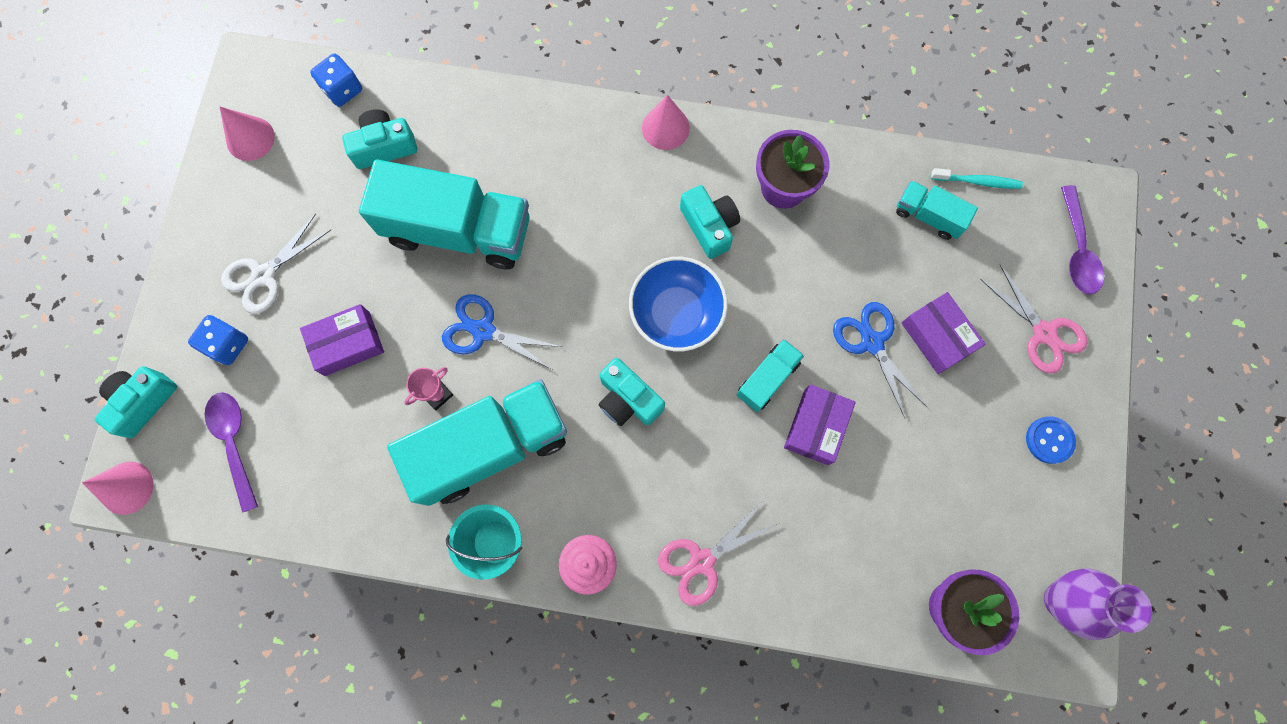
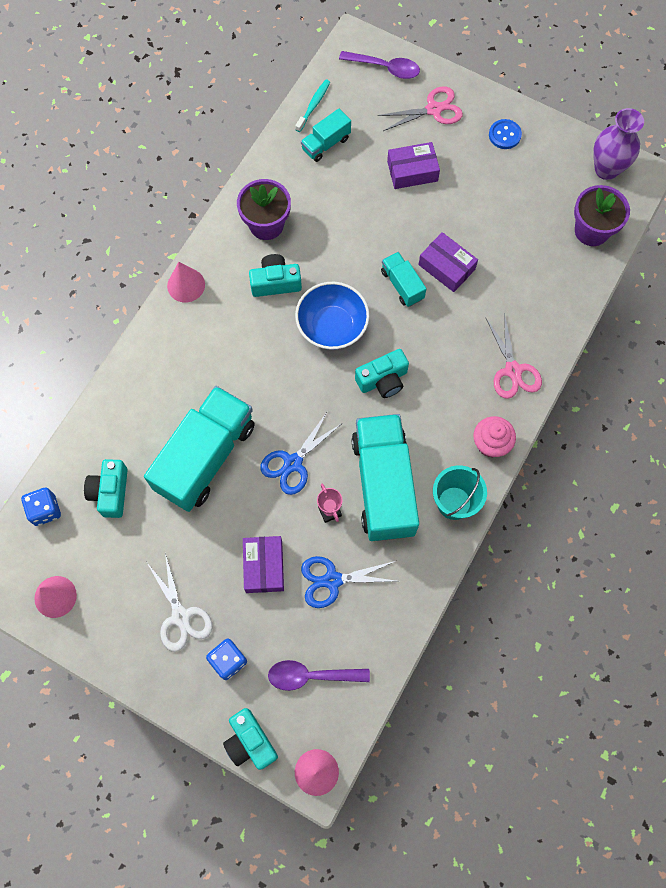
camera: 70 degrees left, 5 degrees down
(871, 342) = (401, 212): blue scissors -> blue scissors (332, 580)

